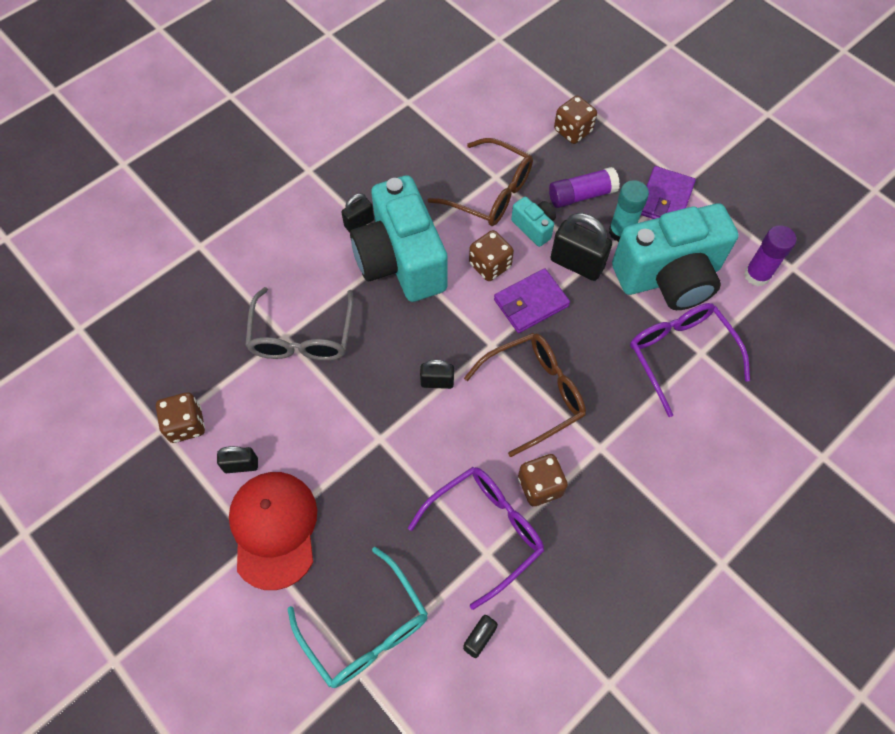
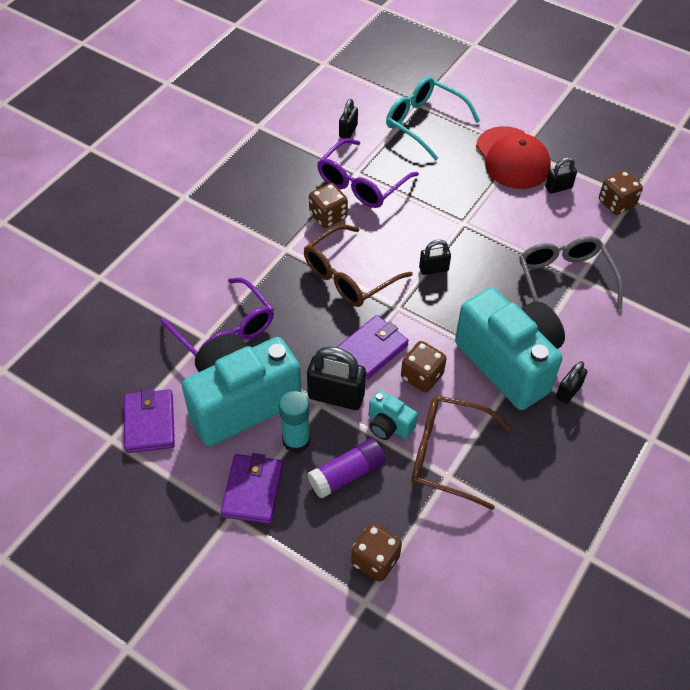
camera: 165 degrees right, 10 degrees down
(757, 275) = (149, 423): purple glue stick -> purple wallet

